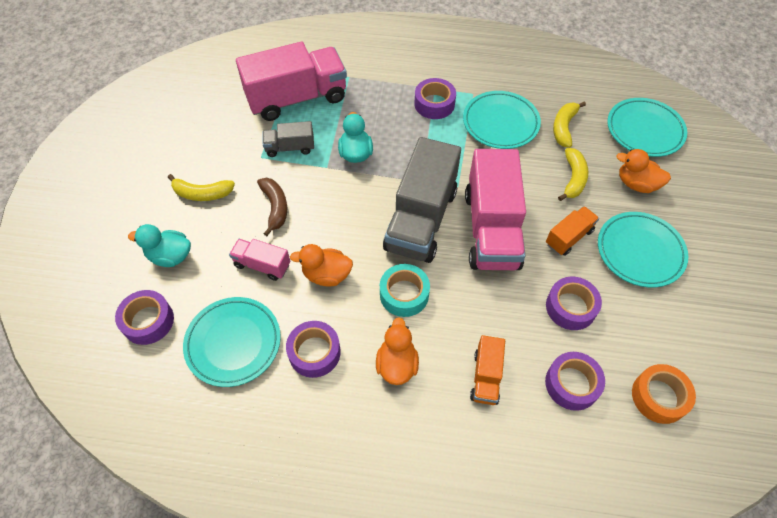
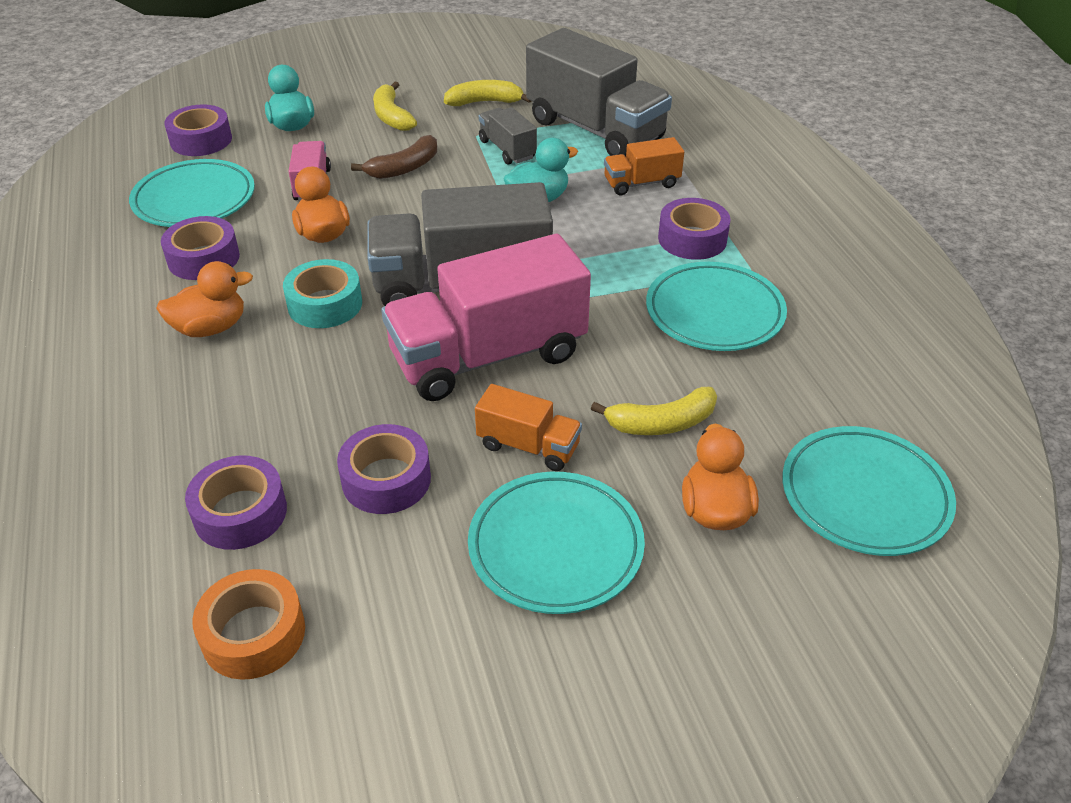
camera: 65 degrees right, 15 degrees down
(297, 98) = (595, 130): pink truck -> grey truck
(486, 377) = (220, 415): orange truck -> orange truck (641, 183)
(563, 127) = (770, 385): yellow banana -> yellow banana (484, 102)

